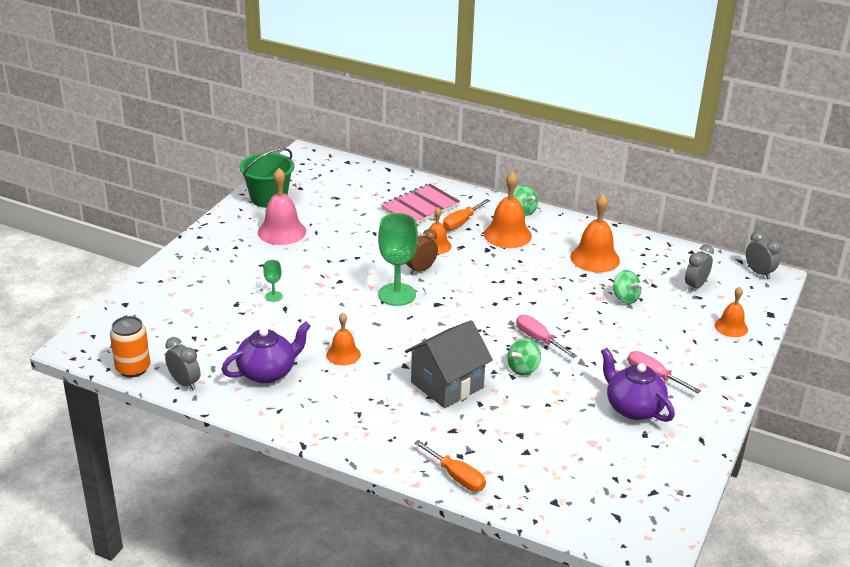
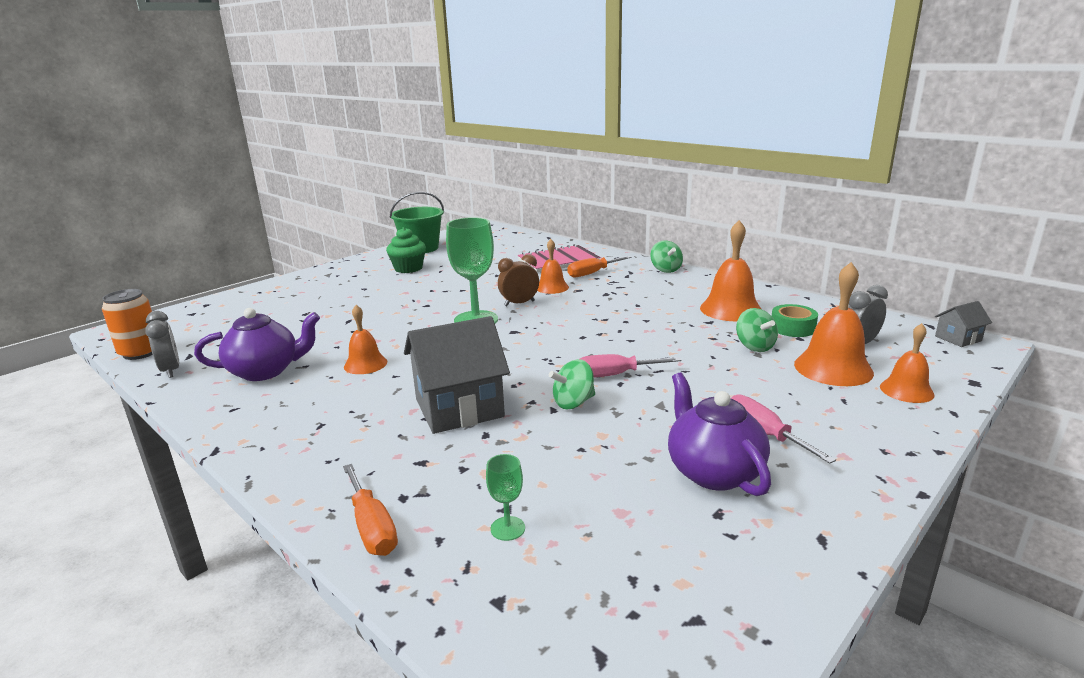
camera: 20 degrees right, 10 degrees down
(273, 296) = (348, 311): green goblet -> green goblet (507, 528)
(282, 231) = (408, 268): pink bell -> green cupcake
(507, 235) = (637, 285): orange bell -> orange bell (833, 368)
(538, 339) = (615, 375): pink screwdriver -> pink screwdriver turned 75 degrees counterclockwise
(646, 274) = (792, 328): none -> green tape
(758, 273) = (958, 338): grey clock -> grey house

